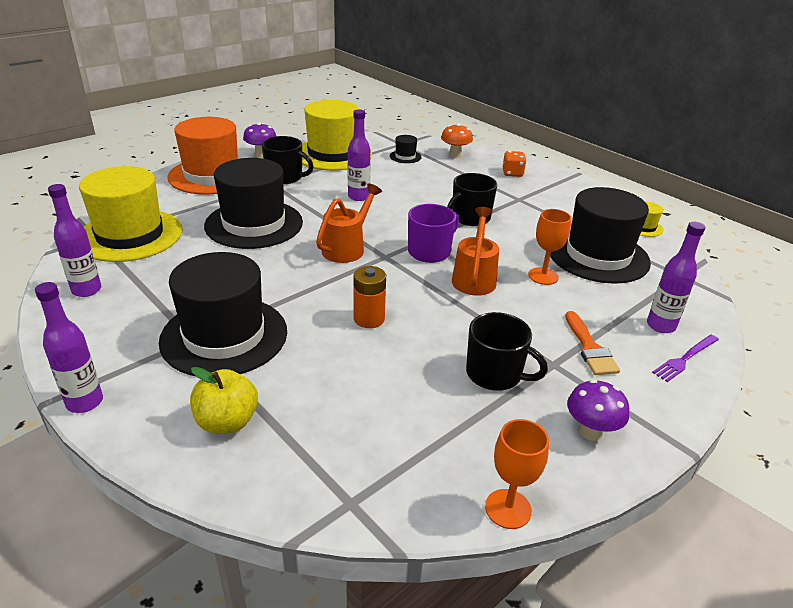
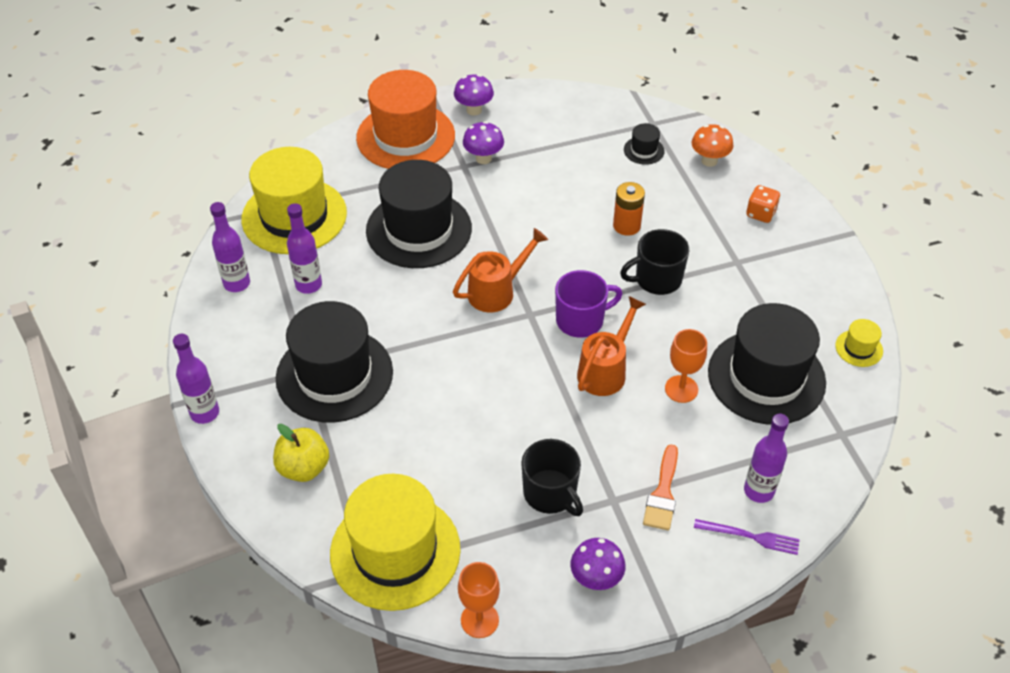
camera: 25 degrees right, 15 degrees up
(285, 177) = (483, 158): black mug -> purple mushroom
(332, 154) = (558, 126): yellow hat -> yellow hat (395, 551)
(358, 197) = (549, 212): purple bottle -> purple bottle (308, 285)
(369, 319) = (471, 393): orange battery -> orange battery (626, 226)
(685, 359) = (750, 536): purple fork -> purple fork turned 150 degrees counterclockwise

